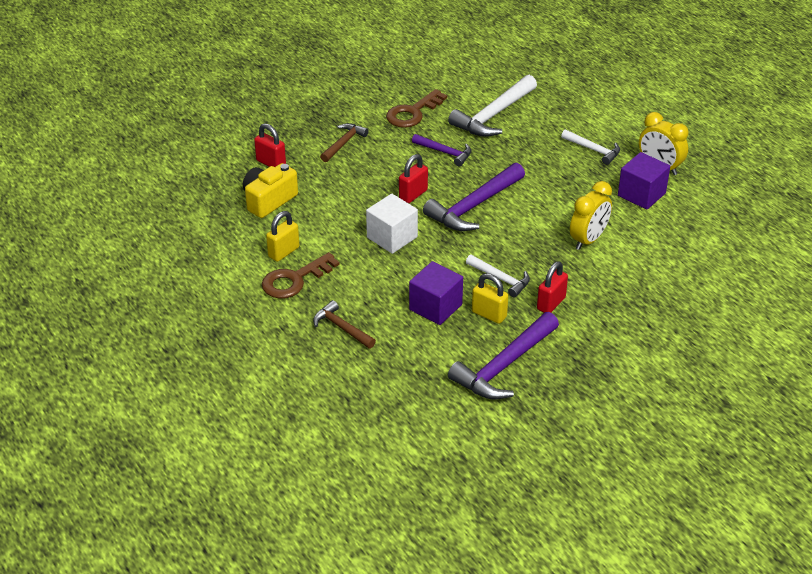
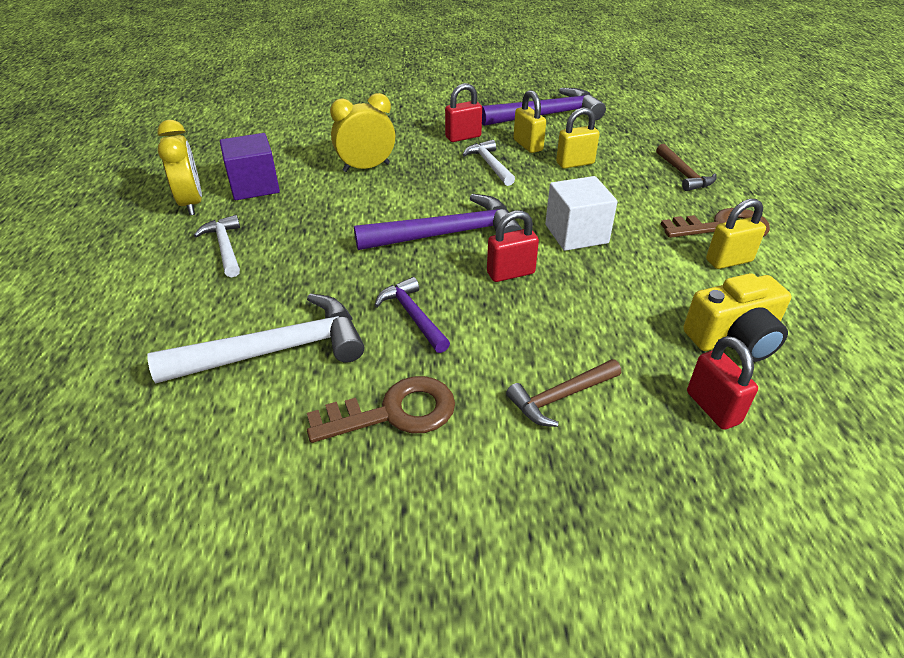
camera: 150 degrees left, 0 degrees up
(435, 307) = (575, 163): purple cube -> yellow padlock

